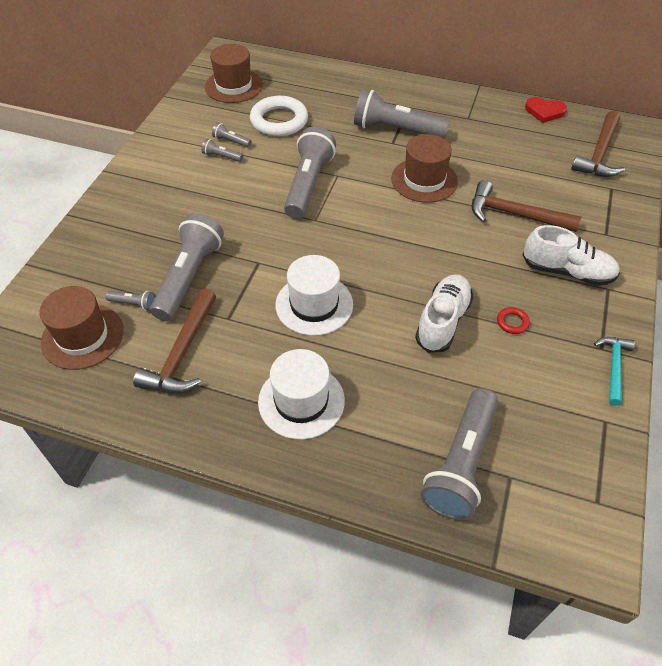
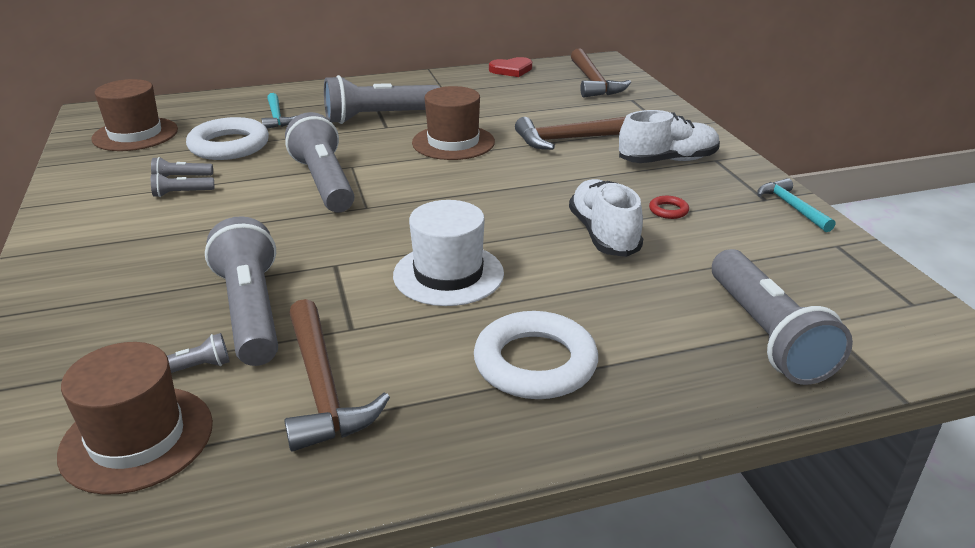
camera: 35 degrees left, 20 degrees down
(301, 401) = (535, 363): white hat -> white ring
(329, 102) = (277, 117): none -> turquoise hammer

